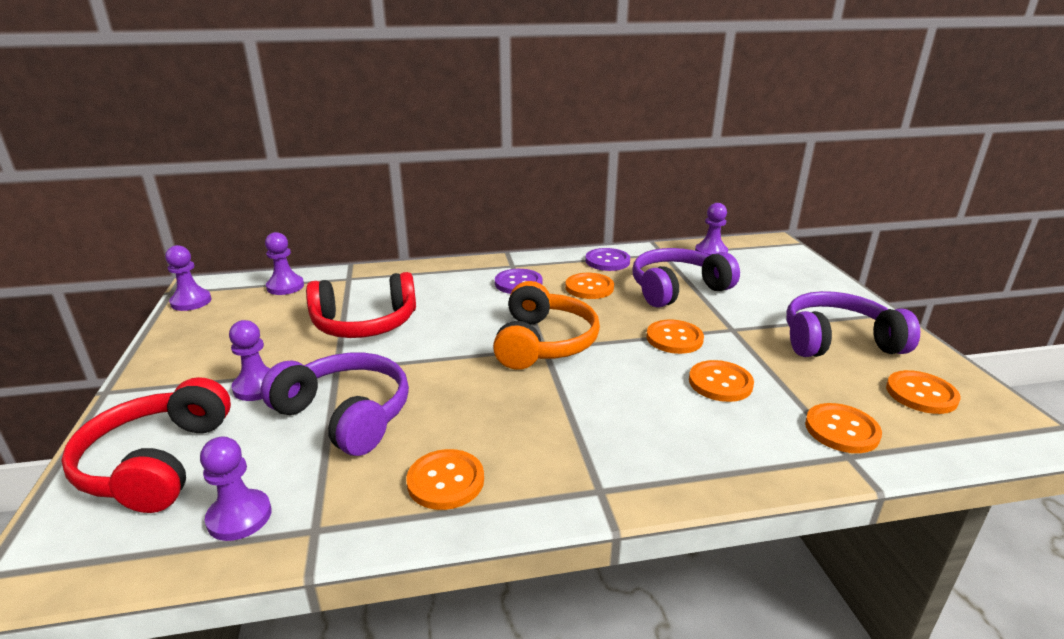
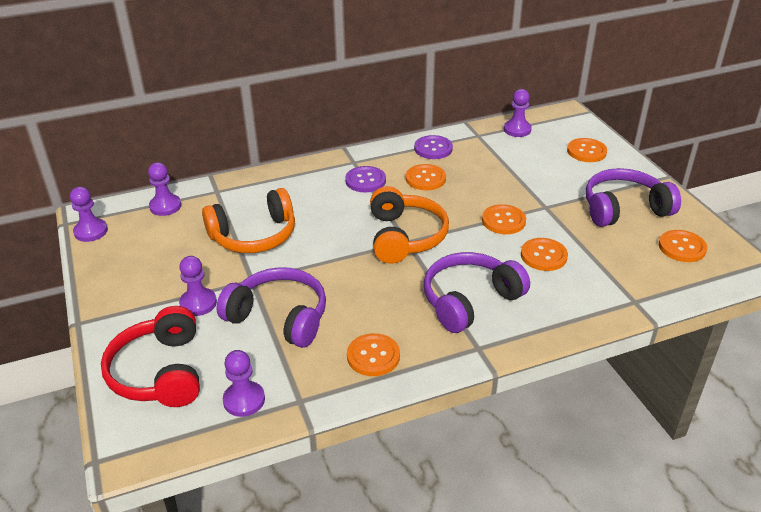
camera: 10 degrees left, 10 degrees up
(365, 323) = (254, 236): red headphones -> orange headphones
(677, 289) = (497, 172): purple headphones -> purple headphones (470, 300)
(841, 430) = (629, 283): orange button -> orange button (586, 151)

